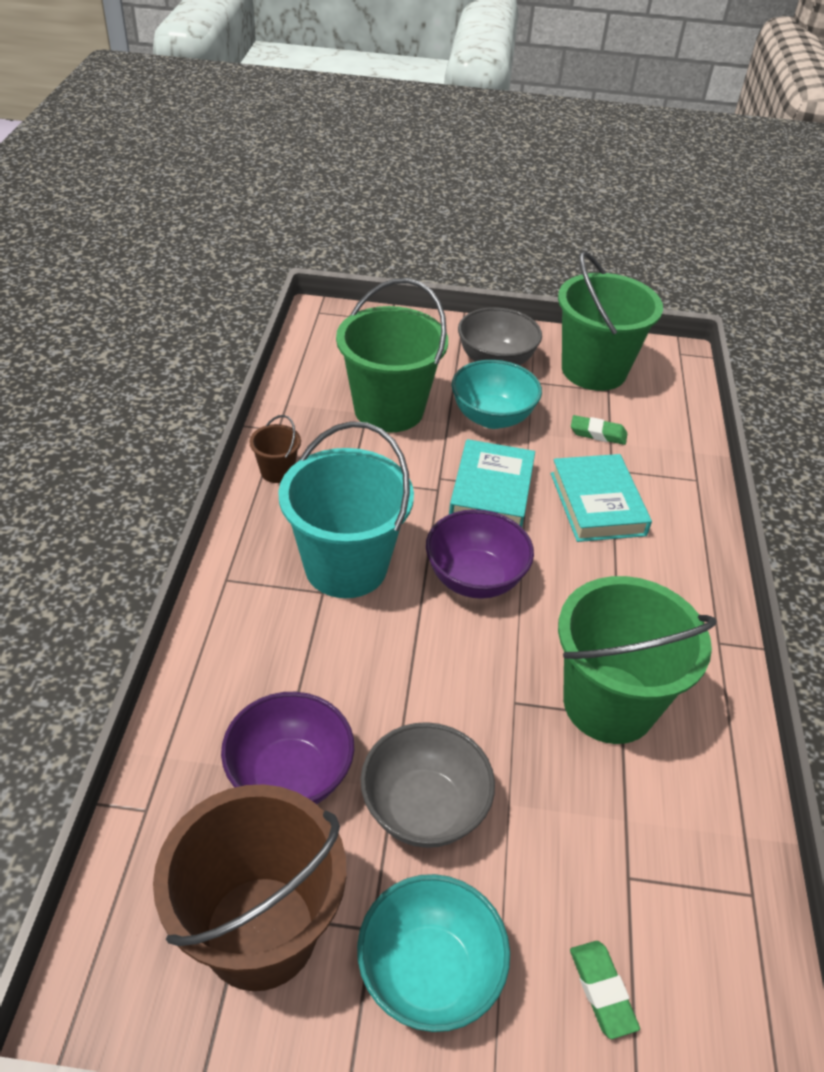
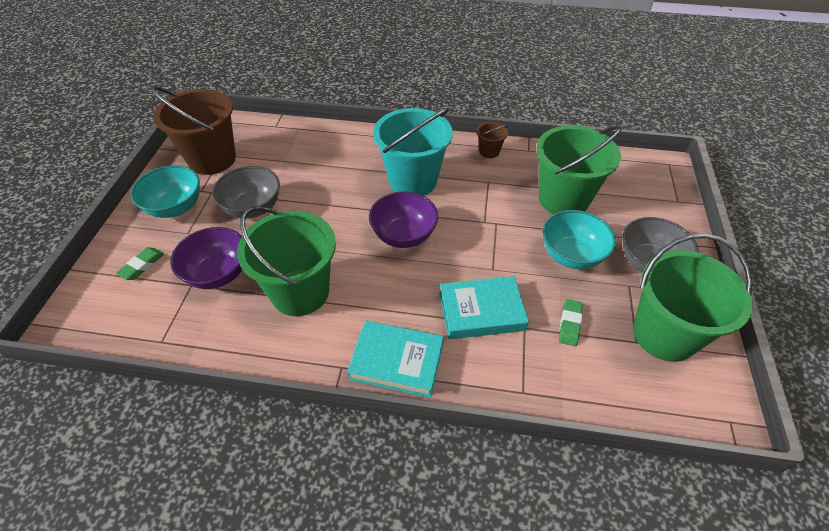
camera: 95 degrees right, 5 degrees up
(290, 776) = (281, 164): purple bowl -> purple bowl (218, 274)
(491, 491) = (486, 249): turquoise book -> turquoise book (397, 362)
(602, 990) = (142, 266): green eraser -> green eraser turned 45 degrees counterclockwise

